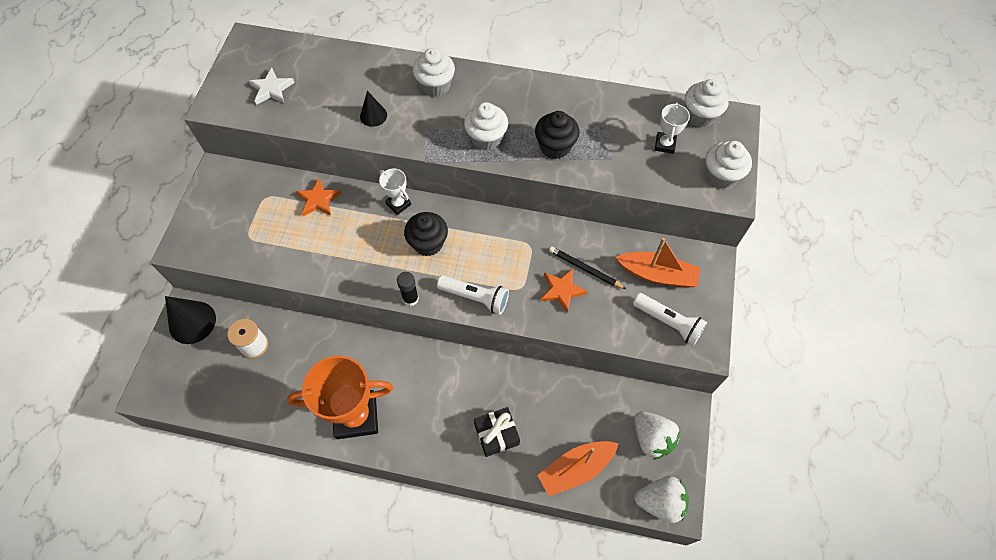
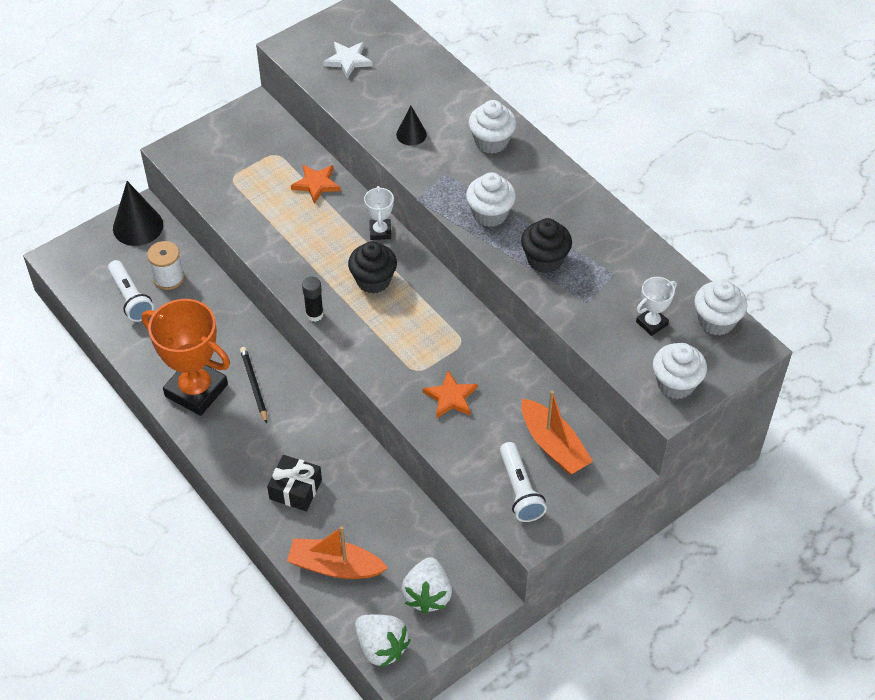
camera: 40 degrees right, 10 degrees down
(475, 297) = (369, 351): white flashlight -> white flashlight (130, 298)
(585, 269) = (490, 394): black pencil -> black pencil (254, 385)

